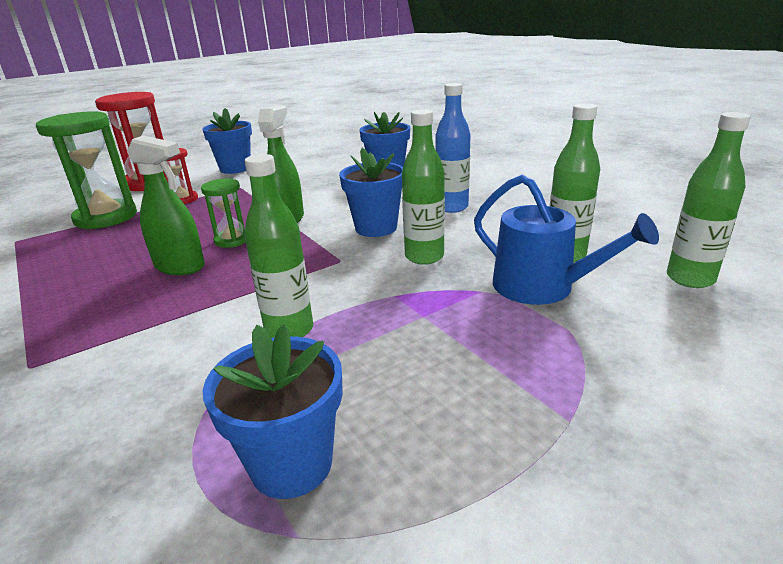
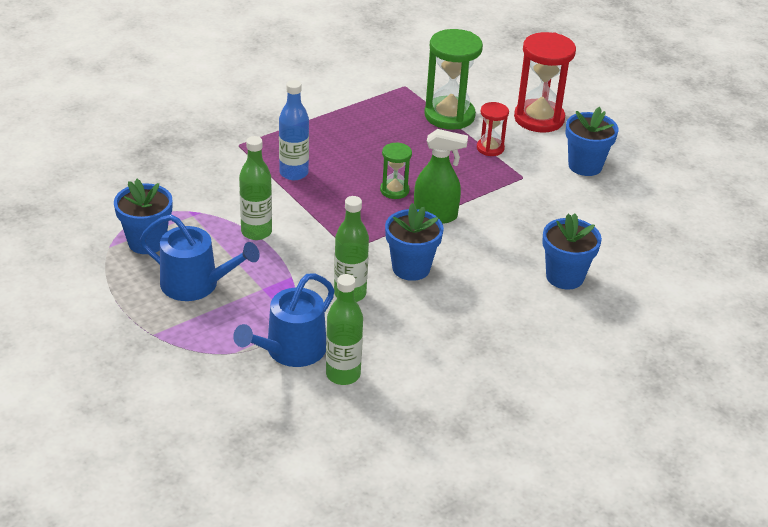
camera: 85 degrees right, 10 degrees up
(180, 266) = (350, 173): green spray bottle -> none
(421, 380) = (196, 284): none -> blue watering can
(452, 207) = (457, 318): blue bottle -> blue bottle (294, 173)
(690, 279) = (291, 436): green bottle -> none

